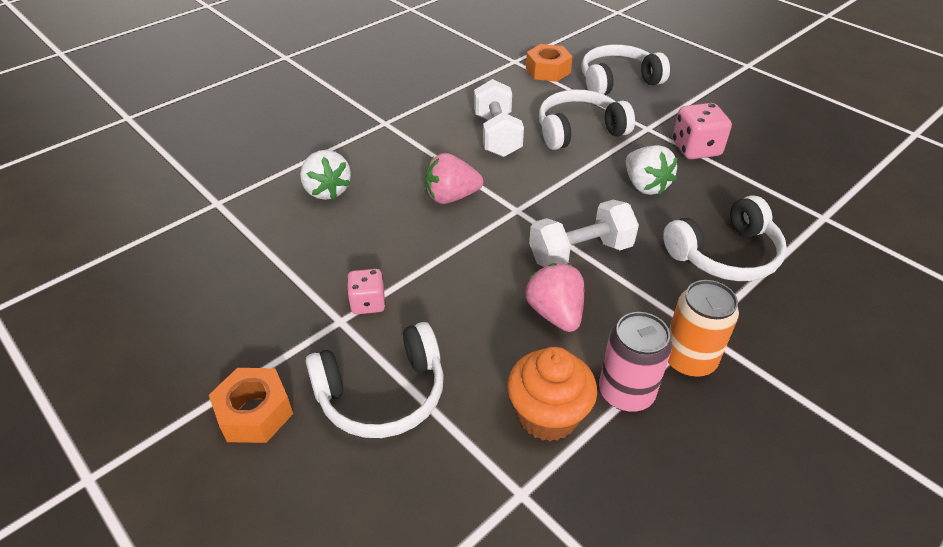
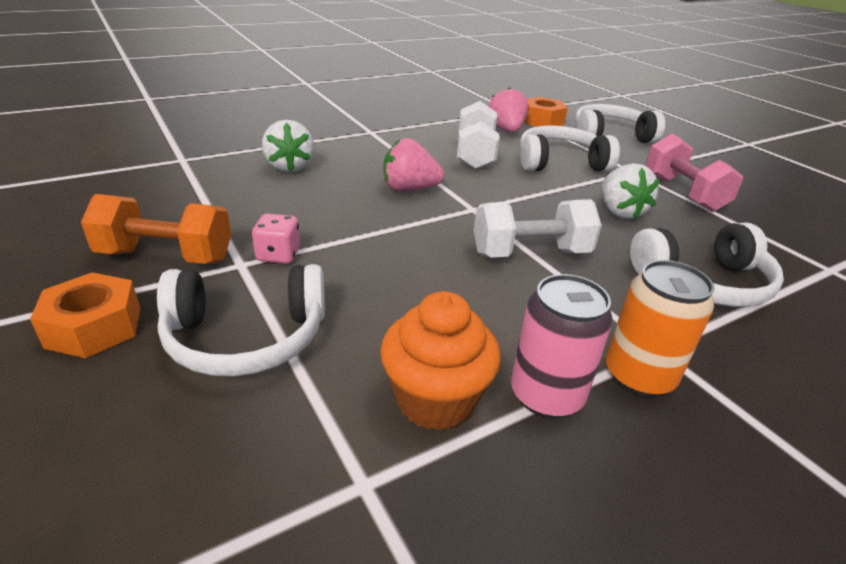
camera: 10 degrees right, 10 degrees down
(271, 326) = (166, 256): none -> orange dumbbell
(555, 313) = (483, 300): pink strawberry -> pink strawberry (506, 130)
(696, 149) = (682, 193): pink dice -> pink dumbbell

